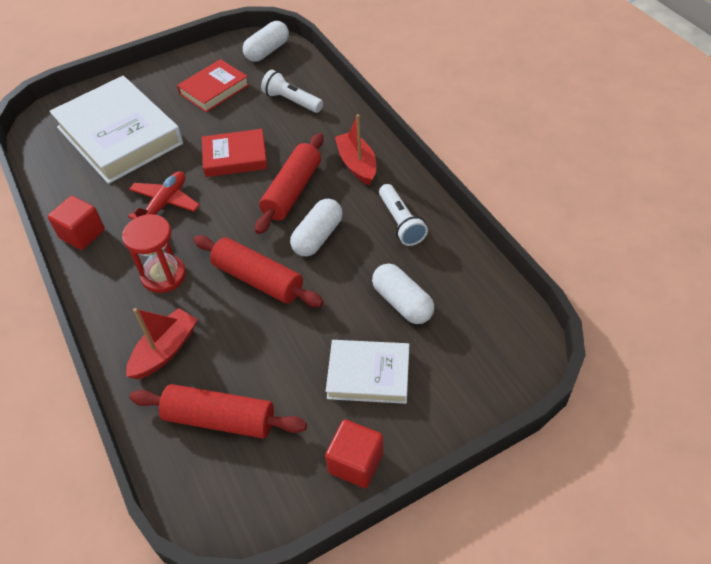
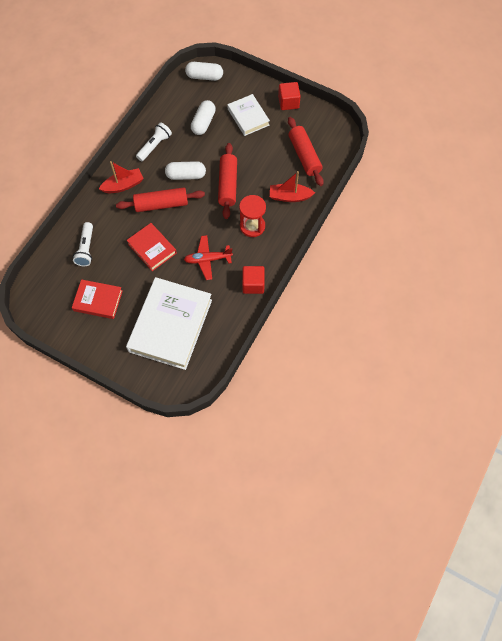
camera: 125 degrees left, 15 degrees up
(267, 51) = (41, 294): white capsule -> white capsule (204, 76)
(357, 164) = (123, 185): red boat -> red boat turned 150 degrees counterclockwise

